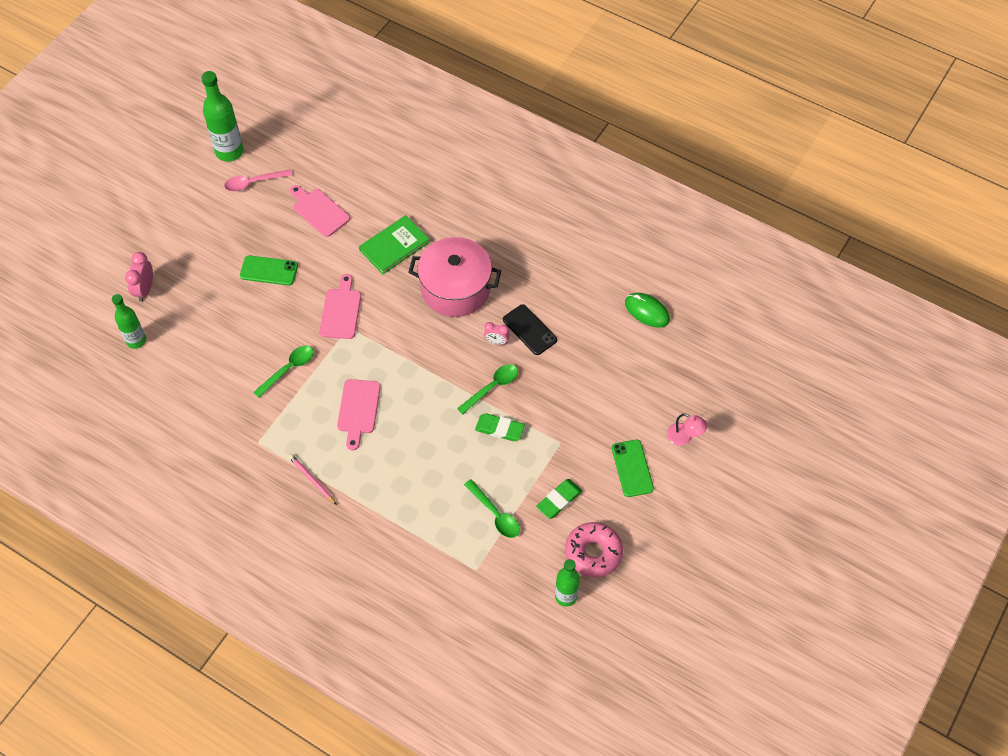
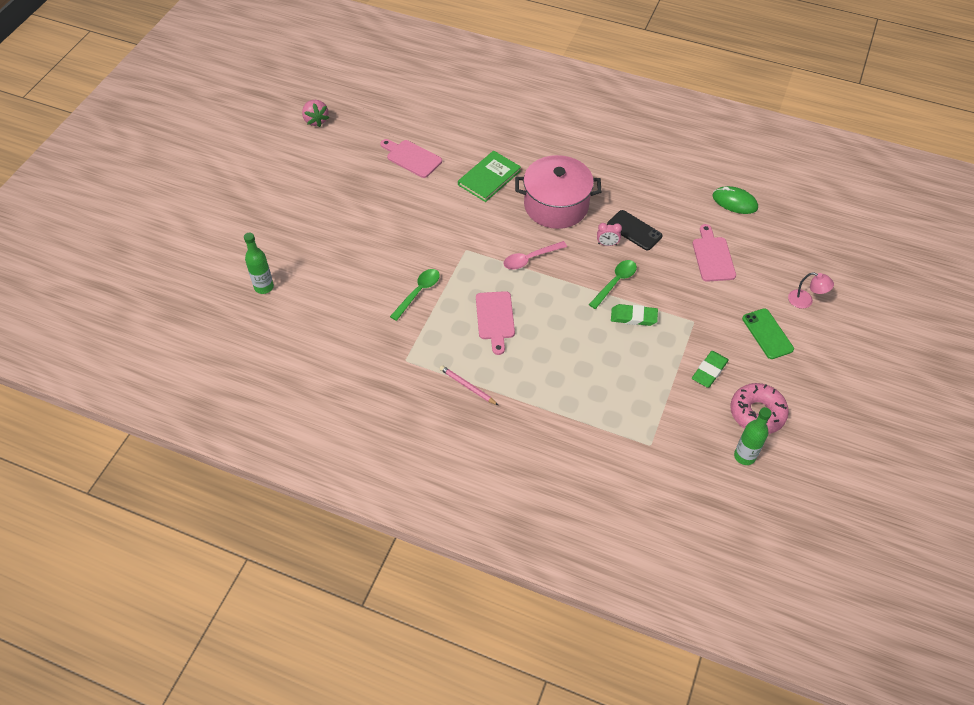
camera: 10 degrees left, 5 degrees down
(145, 289) = (262, 242): pink clock -> none
(229, 152) = (316, 120): green bottle -> pink strawberry
(253, 183) = (344, 142): pink spoon -> pink spoon (530, 259)
(269, 271) = (378, 212): green phone -> none
(341, 311) = (455, 237): pink cutting board -> pink cutting board (712, 257)
(495, 514) = (653, 392): green spoon -> none

